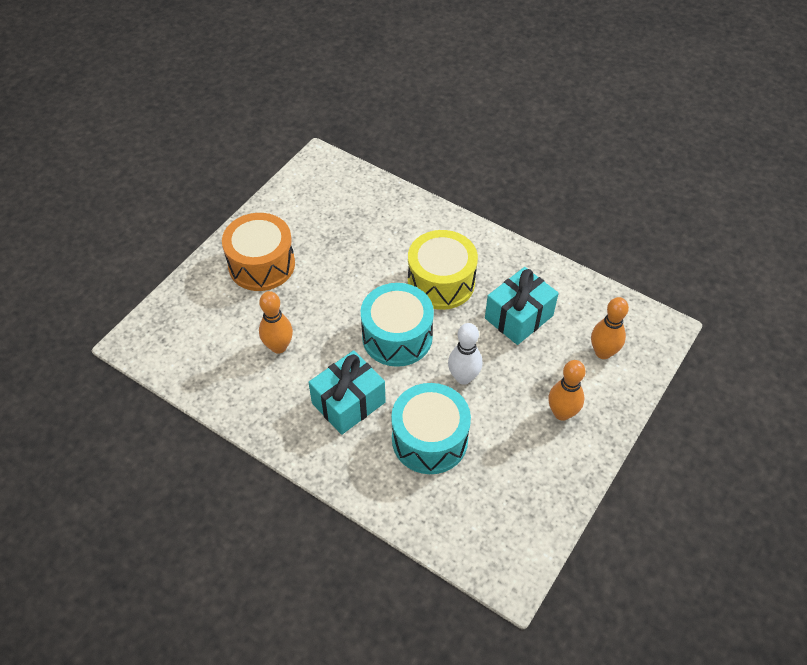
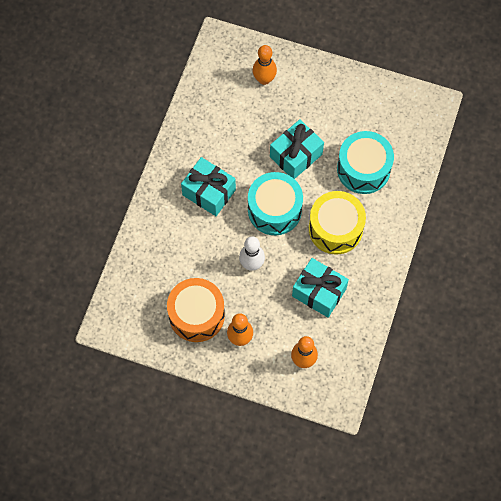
camera: 75 degrees right, 15 degrees up
(261, 264) = (313, 97): orange drum -> orange drum (196, 315)
(278, 346) = (242, 133): orange bowling pin -> orange bowling pin (264, 79)
(332, 298) = (296, 155): none -> turquoise gift
(429, 439) = (194, 253): turquoise drum -> turquoise drum (363, 169)

